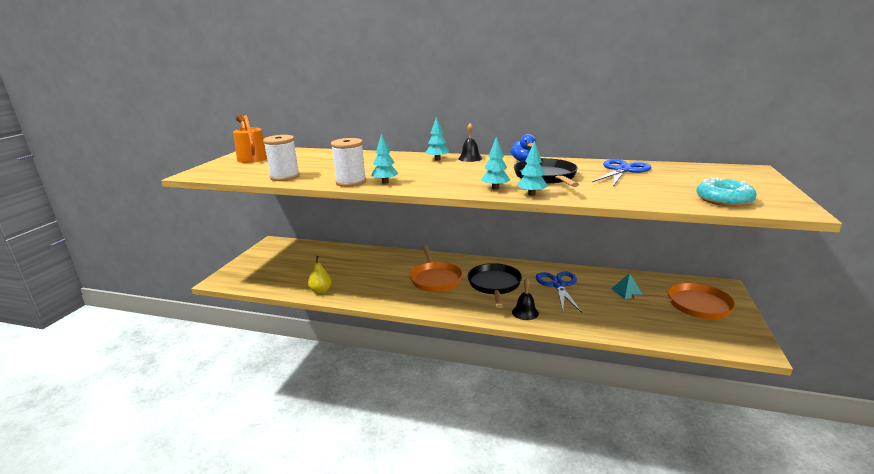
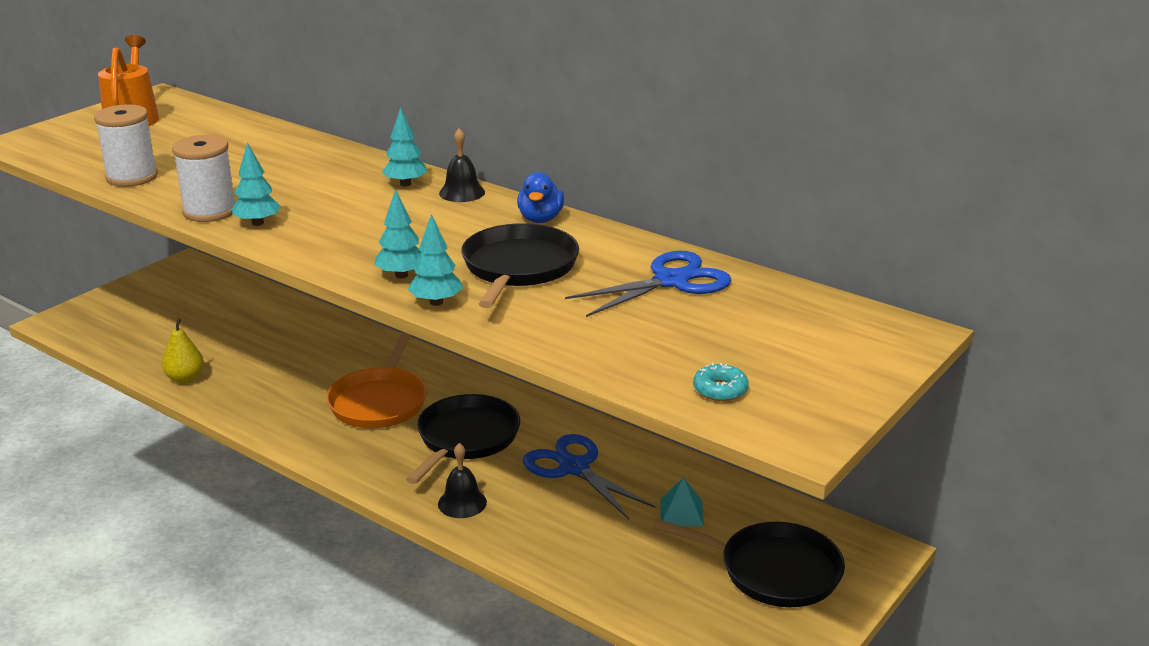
camera: 20 degrees right, 5 degrees up
(558, 285) = (574, 468): blue scissors -> blue scissors turned 60 degrees counterclockwise
(694, 305) = (773, 571): orange pan -> black pan
(724, 200) = (720, 390): turquoise donut -> turquoise donut, size x0.57

